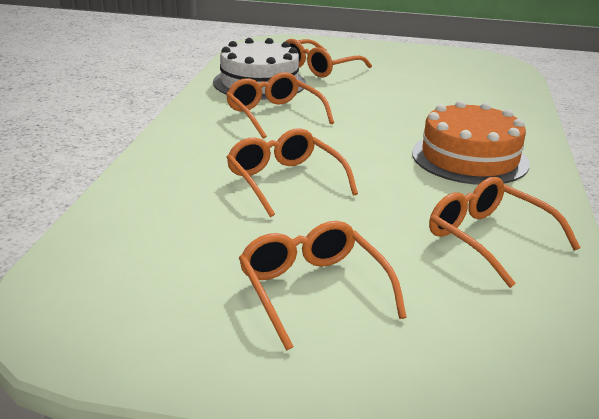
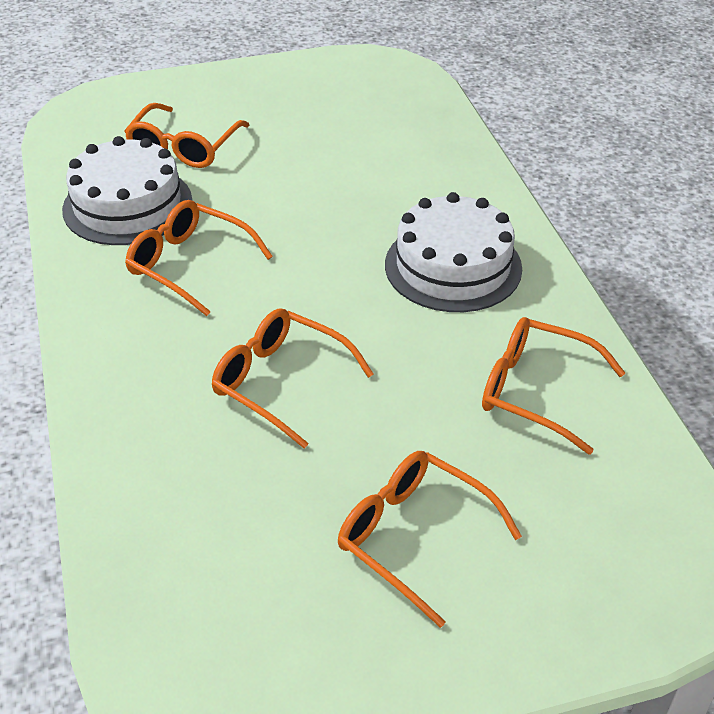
camera: 25 degrees left, 15 degrees up
(469, 158) = (453, 266): orange cake -> white cake

